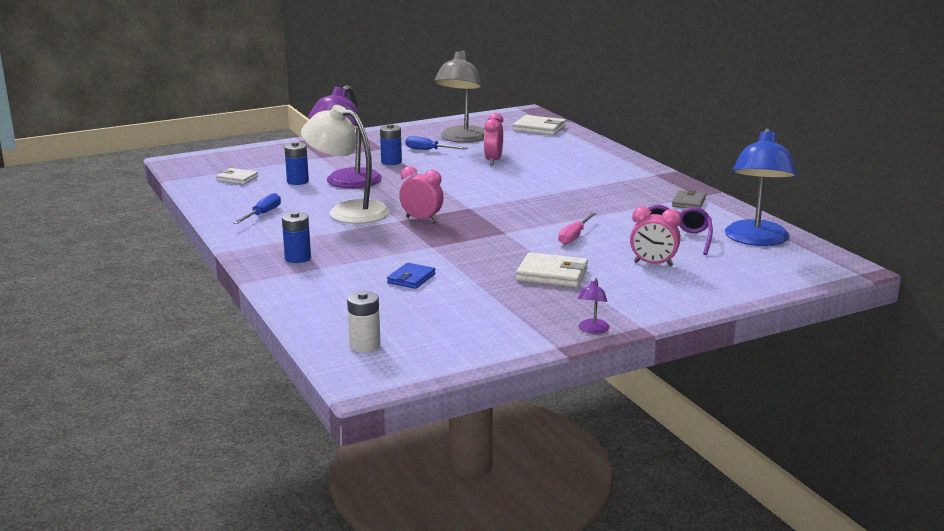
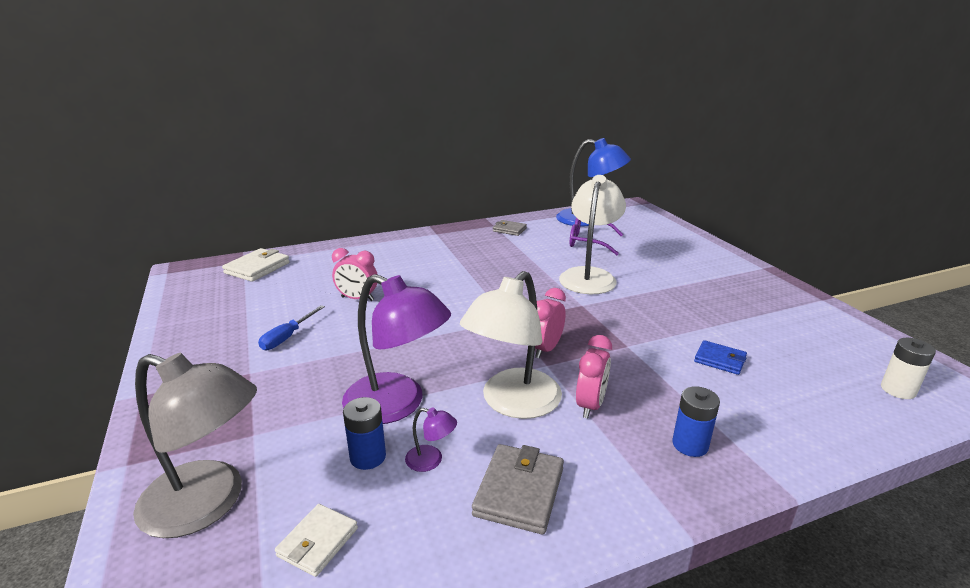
camera: 85 degrees left, 5 degrees up
(263, 214) = (519, 491): blue screwdriver -> grey wallet
(391, 162) = (319, 366): blue battery -> none
(462, 139) = (256, 313): grey lamp -> grey lamp (208, 504)
(552, 274) = (679, 291): white wallet -> none
(574, 236) = (589, 276): pink screwdriver -> white lamp
(592, 330) = (781, 284): purple lamp -> purple lamp (431, 460)
(653, 264) = (644, 253): pink clock -> pink clock (590, 405)

